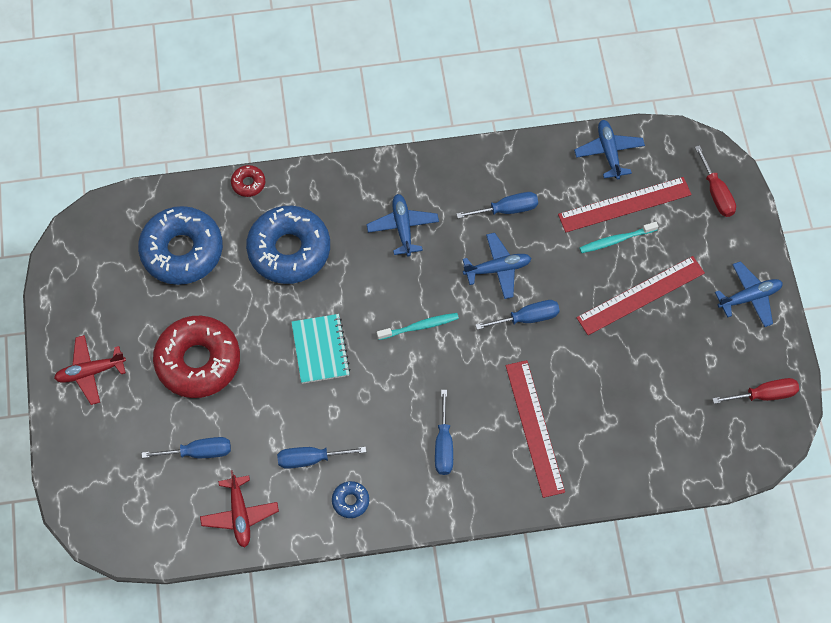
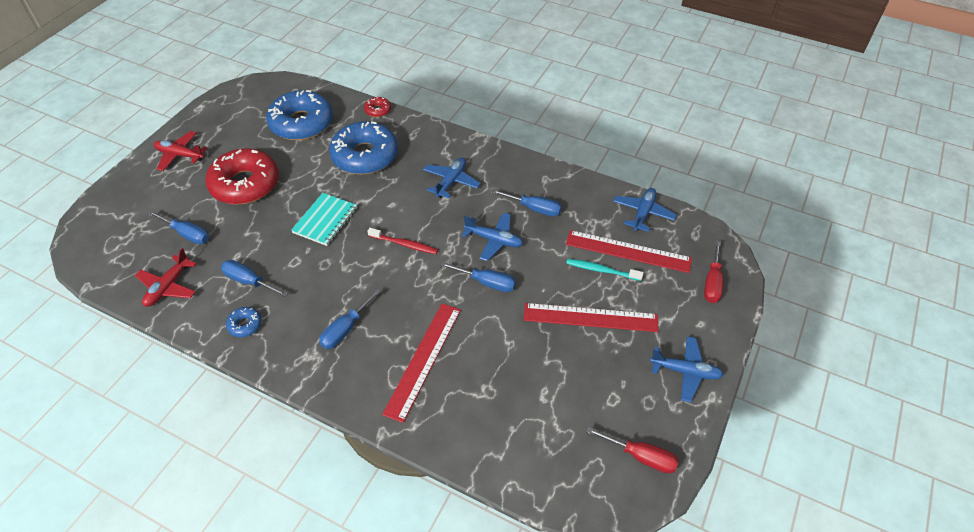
camera: 35 degrees right, 15 degrees down
(420, 326) = (404, 244): turquoise toothbrush -> red toothbrush

